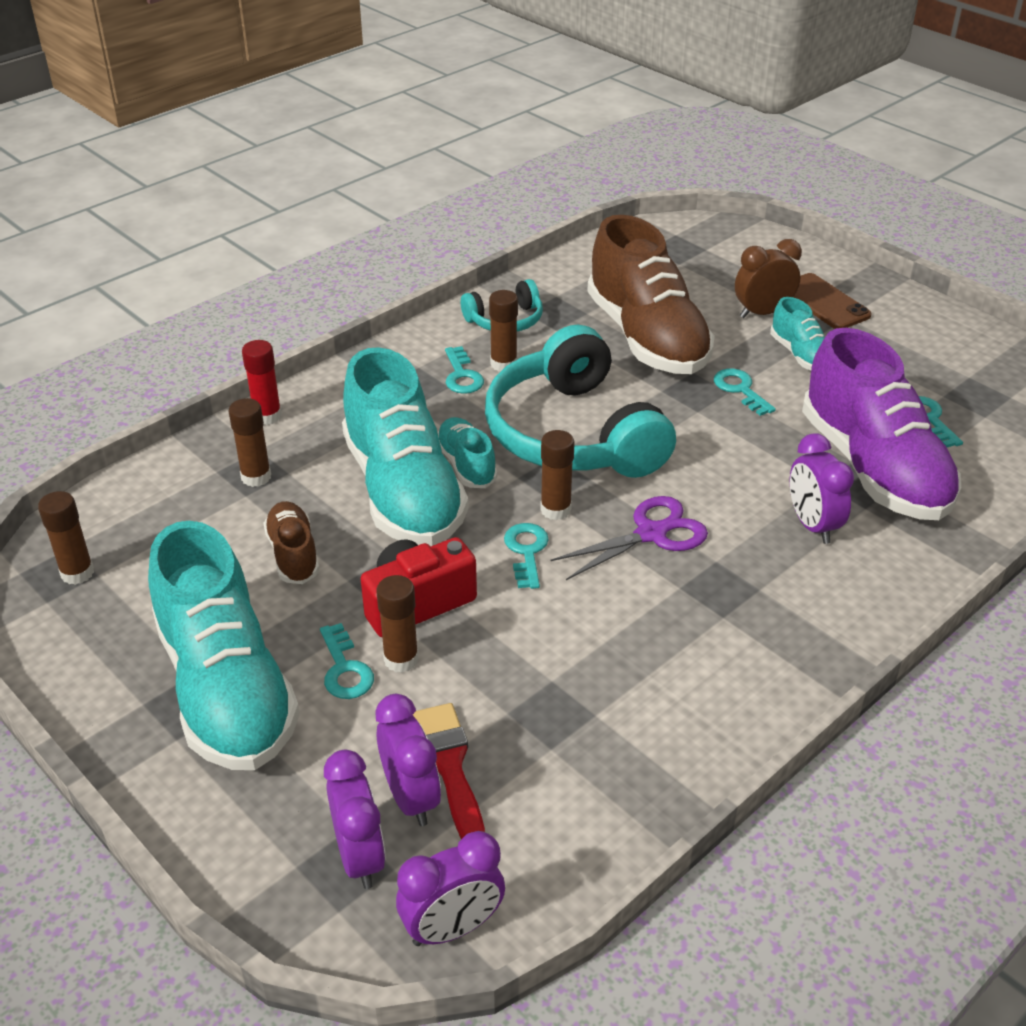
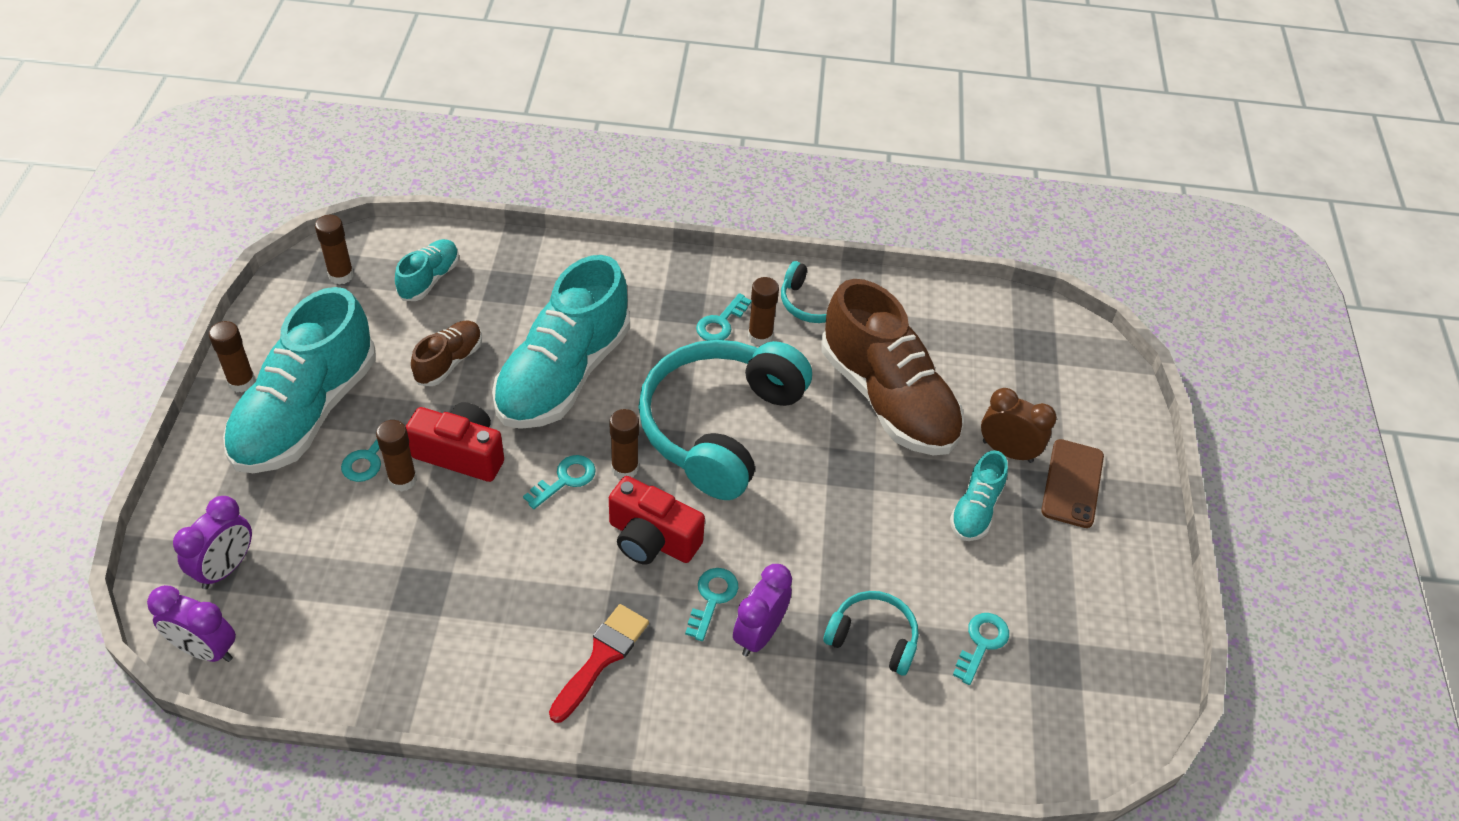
camera: 45 degrees right, 10 degrees up
(256, 477) = (504, 292): brown glue stick -> brown glue stick (242, 382)
(267, 416) = (569, 255): red glue stick -> none
(411, 797) = (290, 562): purple clock -> none
(449, 766) = (331, 565): red brush -> red brush (601, 657)
(466, 465) = (624, 389): turquoise shoe -> turquoise shoe (429, 279)
(647, 338) = (887, 399): brown shoe -> brown shoe turned 60 degrees counterclockwise
(651, 534) = (652, 539): purple scissors -> red camera
(740, 390) = (884, 495): turquoise key -> turquoise key (712, 598)
(873, 468) = (873, 638): purple shoe -> turquoise headphones

